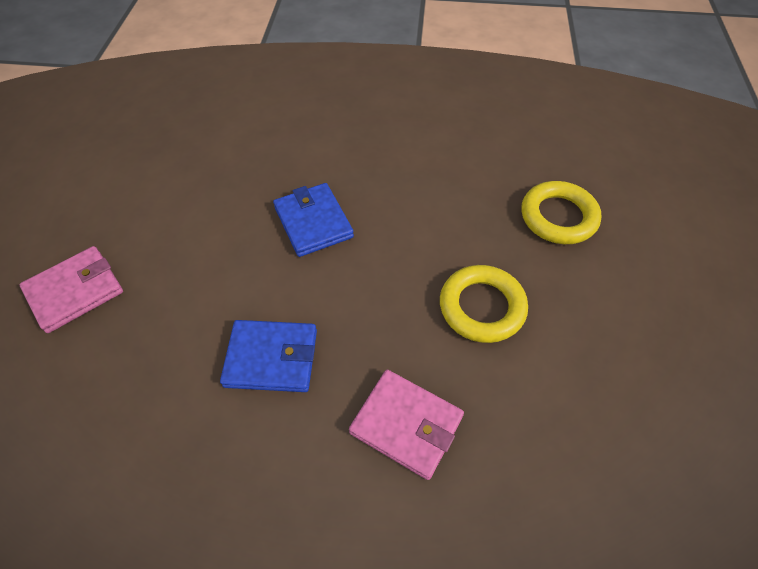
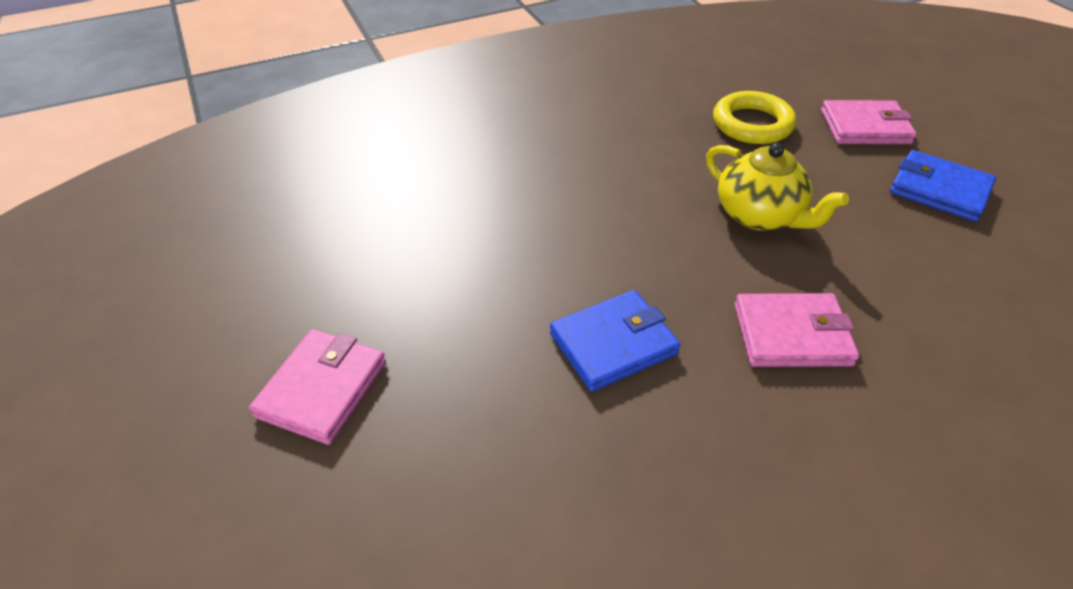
camera: 30 degrees left, 10 degrees down
(313, 222) = (536, 213): blue wallet -> blue wallet (939, 190)
(482, 307) = (760, 215): yellow ring -> yellow teapot
(663, 265) = (865, 127): none -> pink wallet

